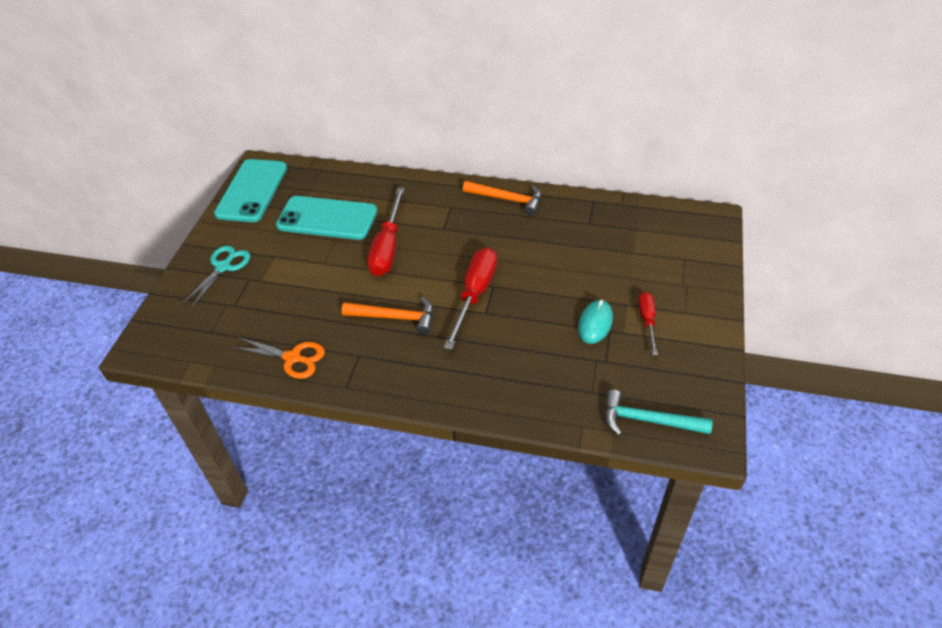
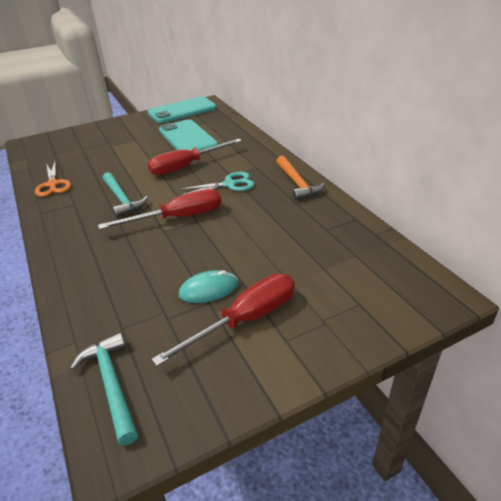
camera: 50 degrees right, 10 degrees down
(223, 267) = (110, 132): turquoise scissors -> turquoise scissors (229, 184)
(395, 317) = (122, 199): orange hammer -> turquoise hammer
(647, 321) = (245, 320): red screwdriver -> red screwdriver, size x1.75

